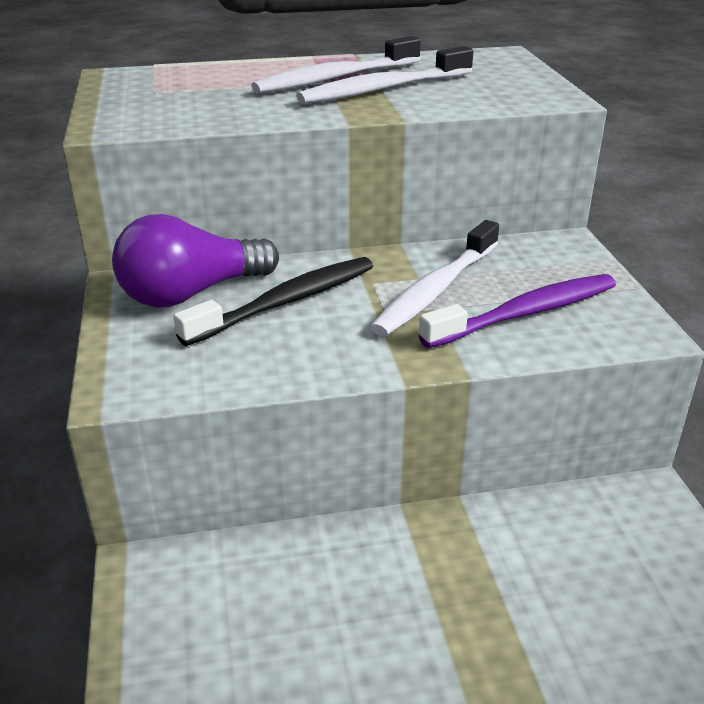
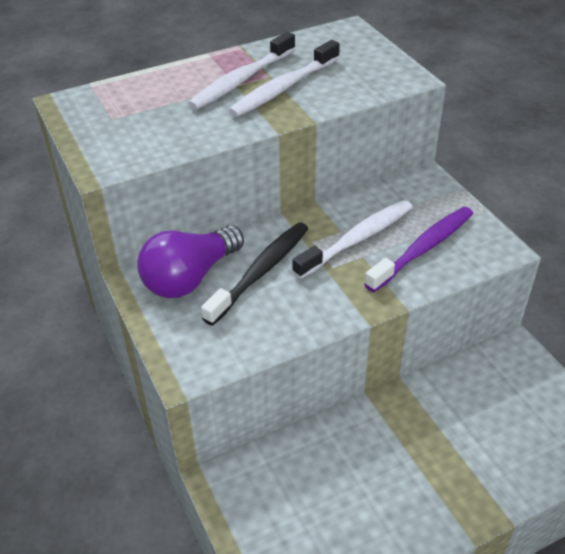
camera: 15 degrees left, 10 degrees up
(436, 289) = (357, 239): white toothbrush -> white toothbrush turned 150 degrees counterclockwise

